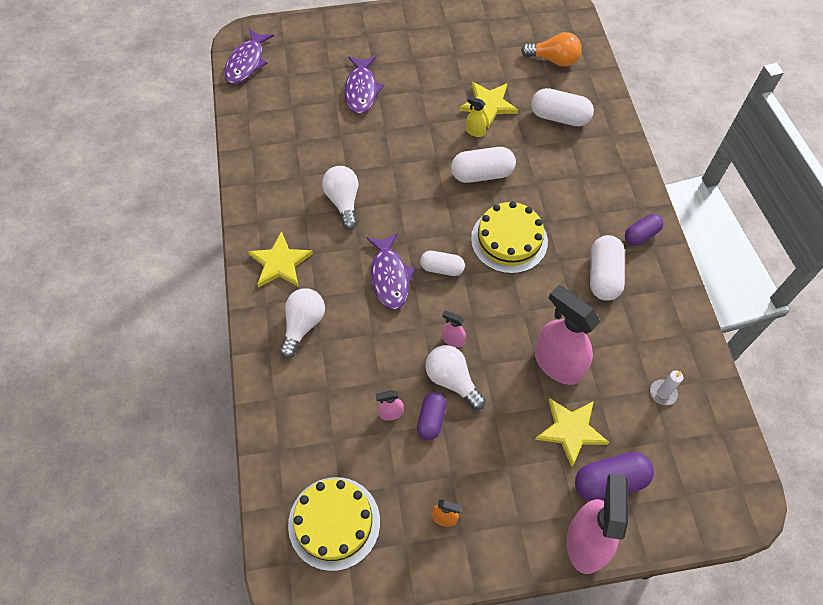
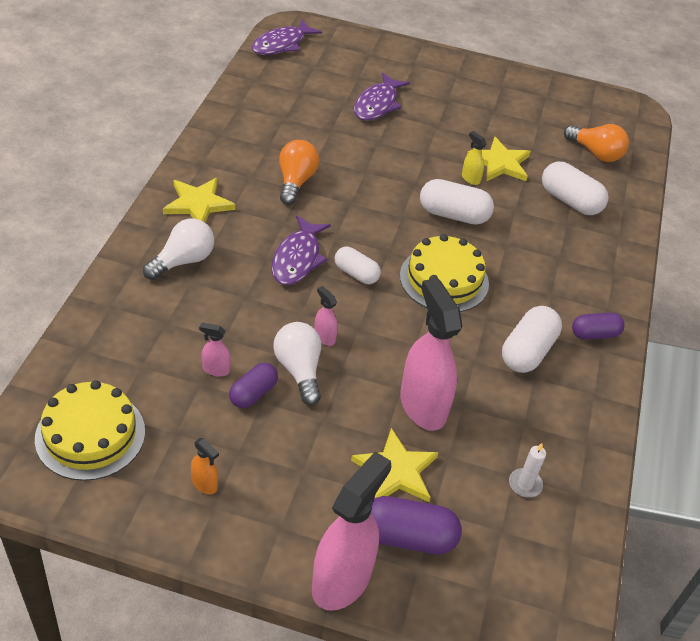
camera: 20 degrees right, 15 degrees down
(343, 202) = (295, 182): white light bulb -> orange light bulb

